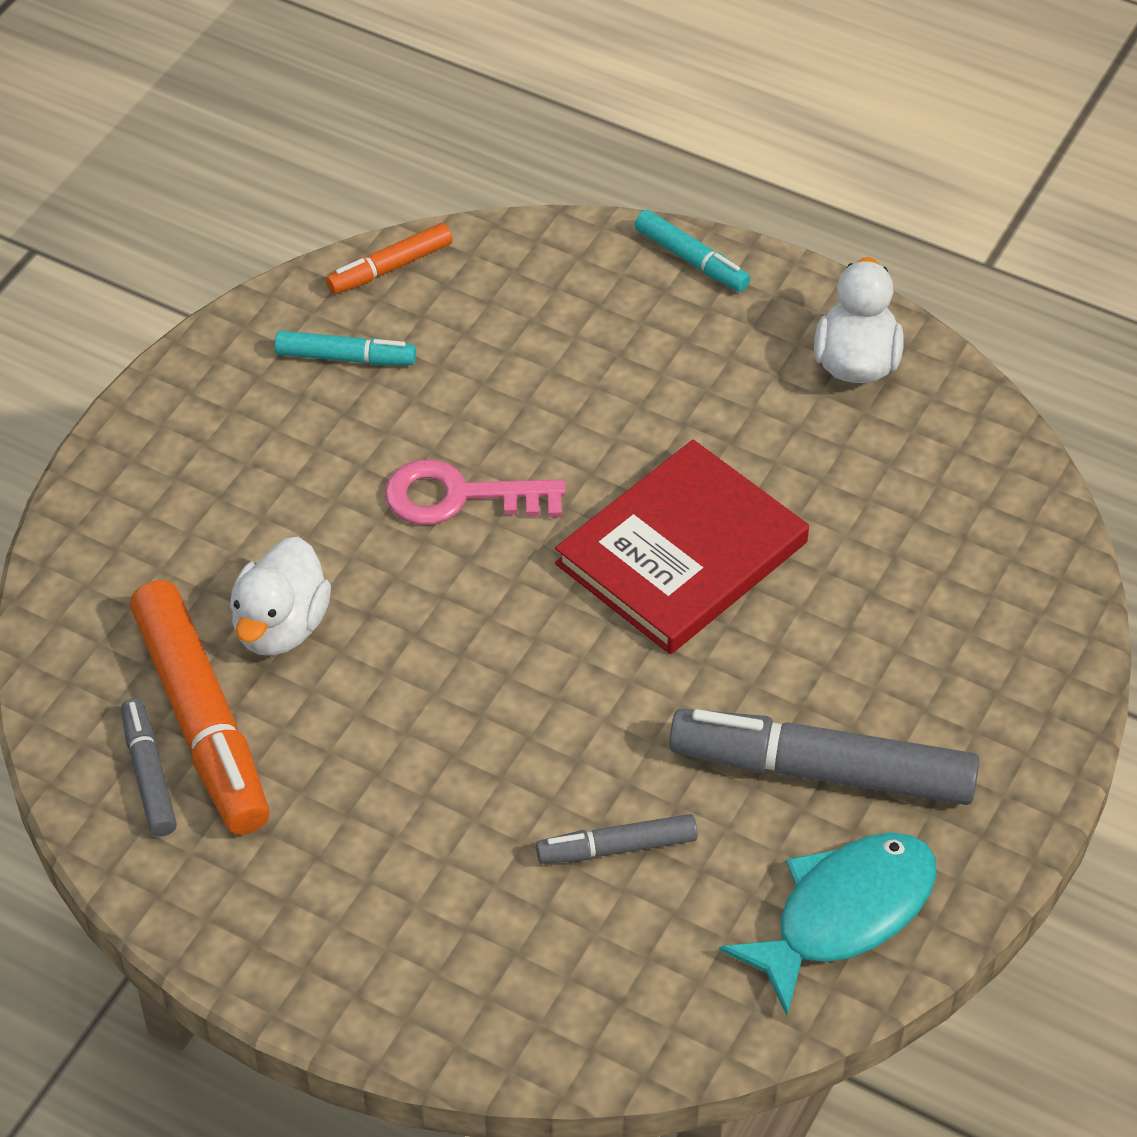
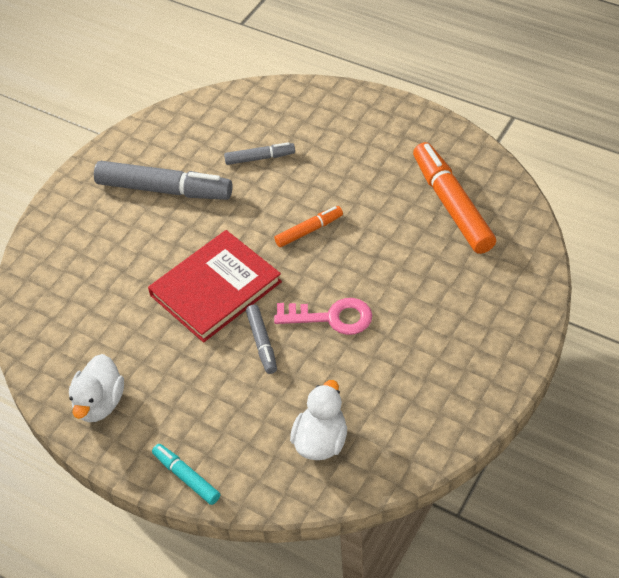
camera: 175 degrees left, 0 degrees up
(149, 774) = (472, 182): grey marker -> grey marker (262, 343)
(281, 626) = (420, 248): white duck -> white duck (321, 441)
(345, 358) = (401, 403): turquoise marker -> none
(390, 268) = (379, 470): orange marker -> orange marker (309, 230)
(844, 914) = (166, 136): turquoise fish -> none

